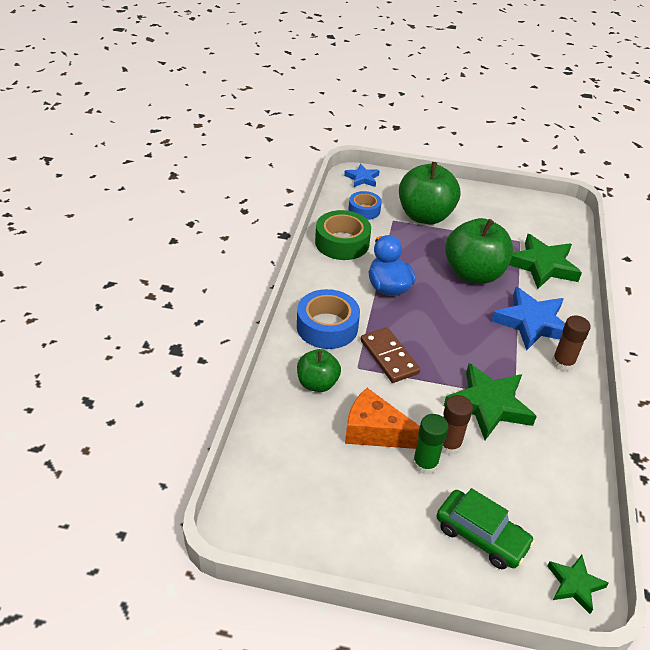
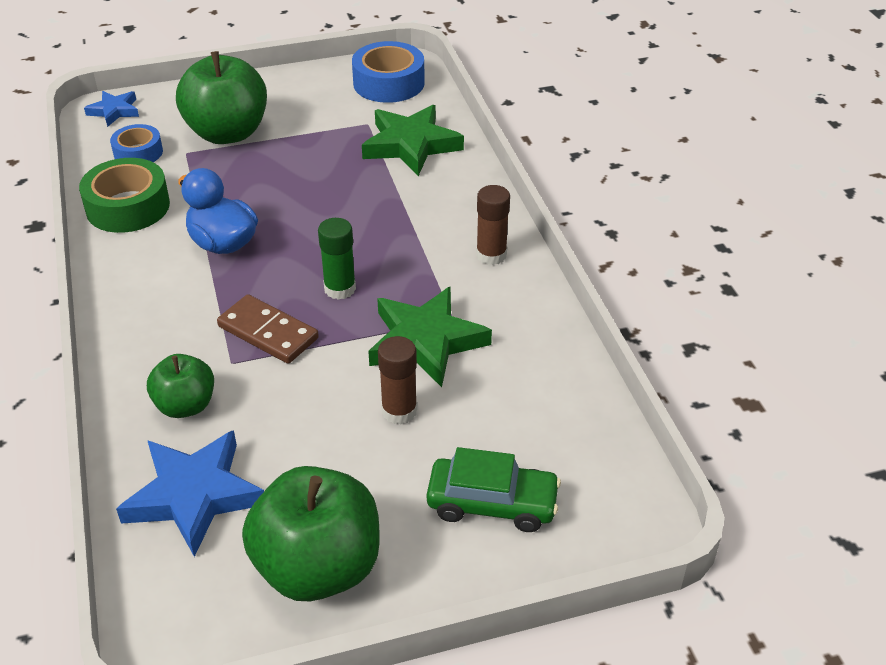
camera: 25 degrees left, 0 degrees up
(327, 327) = (162, 326): blue tape -> blue tape (388, 83)
(375, 431) = (296, 435): orange cheese -> none
(425, 464) = (381, 447): green glue stick -> green glue stick (340, 289)
(473, 274) = (328, 186): green apple -> green apple (318, 567)
(532, 323) = (431, 220): blue star -> blue star (194, 496)
(574, 585) = (626, 509): green star -> none

